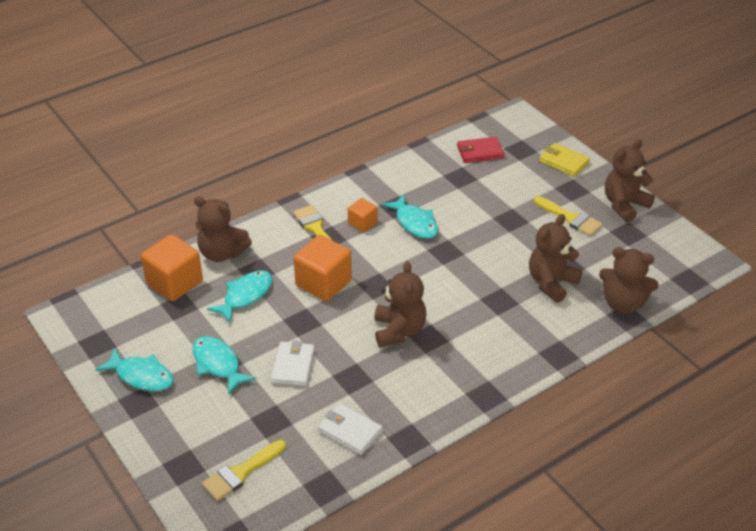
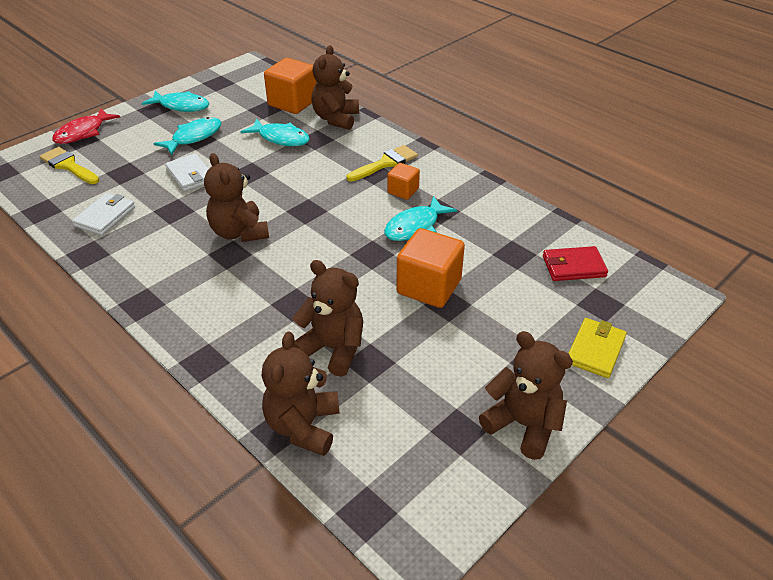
camera: 80 degrees right, 0 degrees up
(141, 376) = (181, 106): turquoise fish -> turquoise fish turned 90 degrees counterclockwise
(169, 466) = (83, 133): none -> red fish
(293, 366) = (191, 175): white wallet -> white wallet turned 60 degrees clockwise
(323, 283) = (304, 178): orange cube -> orange cube (429, 287)
(399, 331) = (239, 232): brown teddy bear -> brown teddy bear turned 75 degrees clockwise
(480, 152) = (573, 266): red wallet -> red wallet turned 75 degrees counterclockwise
(571, 218) = (470, 363): yellow brush -> none

